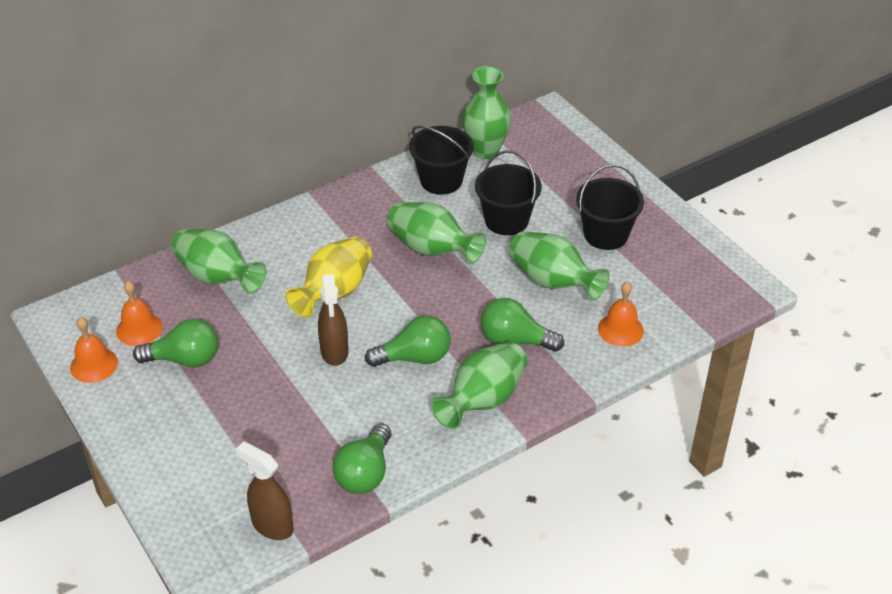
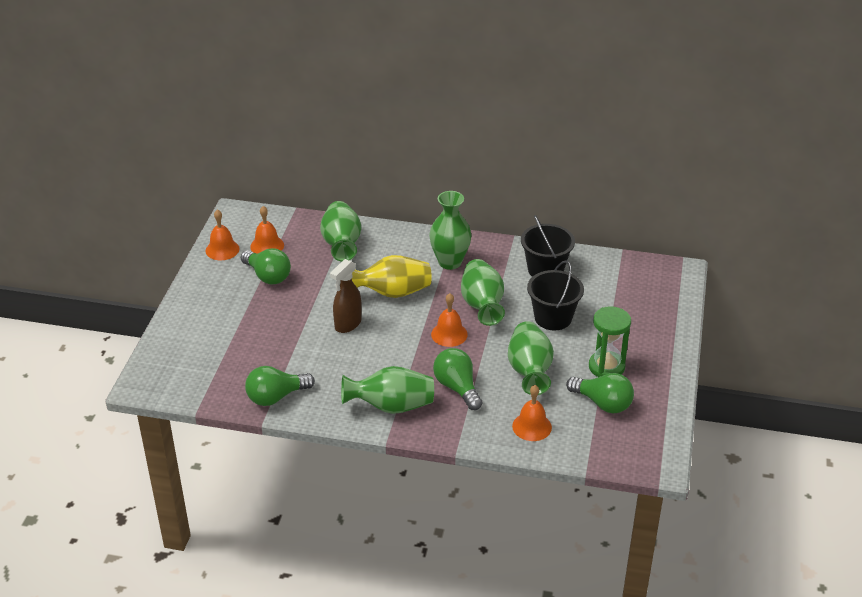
camera: 45 degrees right, 5 degrees down
(272, 525) = (197, 388): brown spray bottle -> none
(414, 357) = (386, 357): green light bulb -> green light bulb (603, 403)
(440, 296) = (449, 334): none -> orange bell
(485, 150) = (600, 268): green vase -> green vase (450, 262)
(606, 234) = (606, 367): black bucket -> green hourglass

